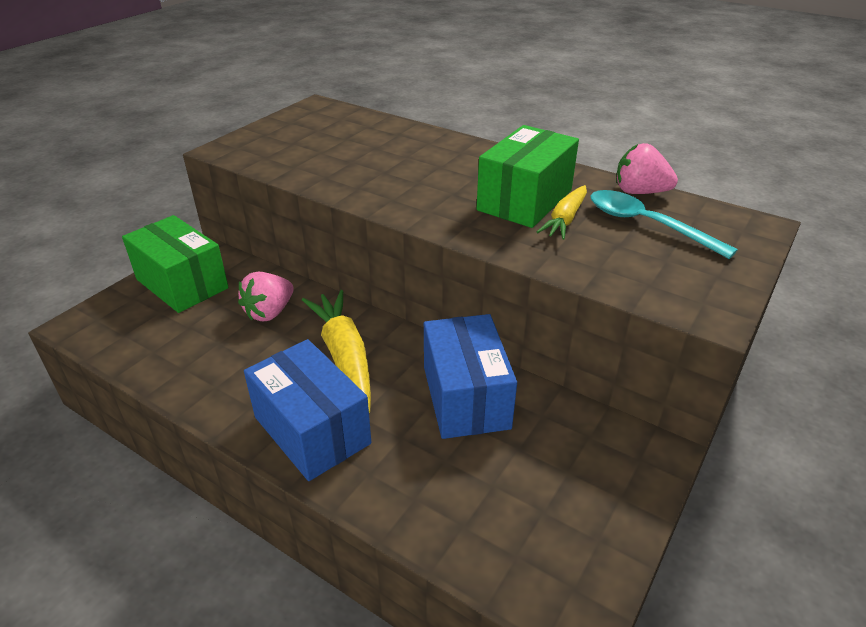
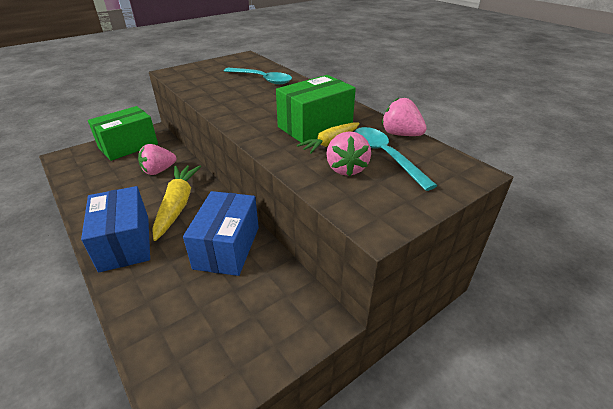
camera: 20 degrees right, 0 degrees up
(182, 284) = (128, 146): green box -> green box turned 75 degrees clockwise
(383, 141) = (262, 79): none -> turquoise spoon
(616, 251) = (346, 169): none -> pink strawberry

